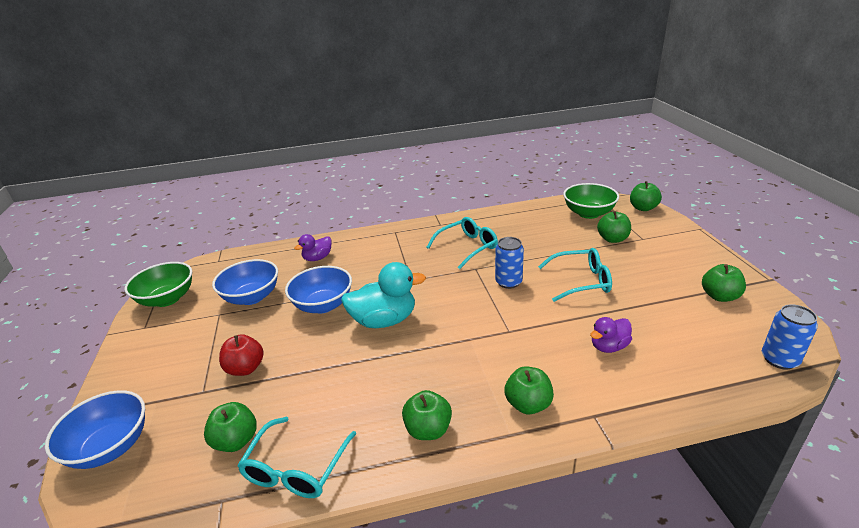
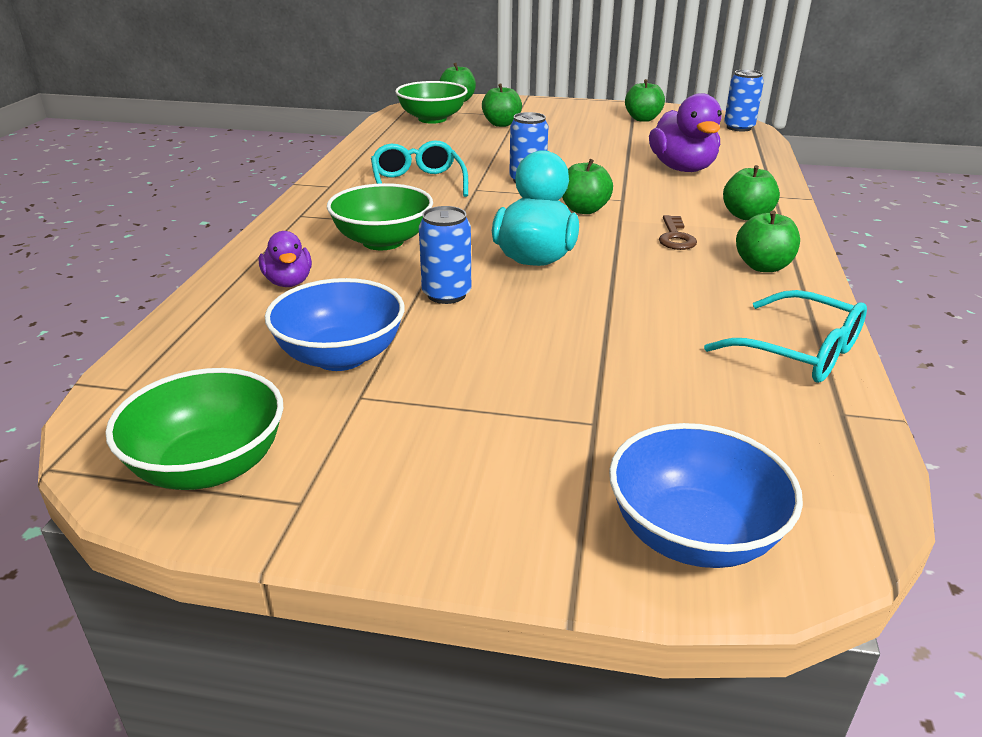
camera: 70 degrees left, 0 degrees up
(236, 441) = (731, 395): green apple -> green apple (584, 210)
(245, 368) = (561, 376): red apple -> none
(323, 305) = (446, 294): blue bowl -> blue can
(377, 265) = (383, 241): none -> green bowl
(455, 372) = (675, 237): none -> brown key
(581, 281) = (564, 153): turquoise glasses -> none
(609, 346) = (682, 168): purple duck -> purple duck, size x1.75

